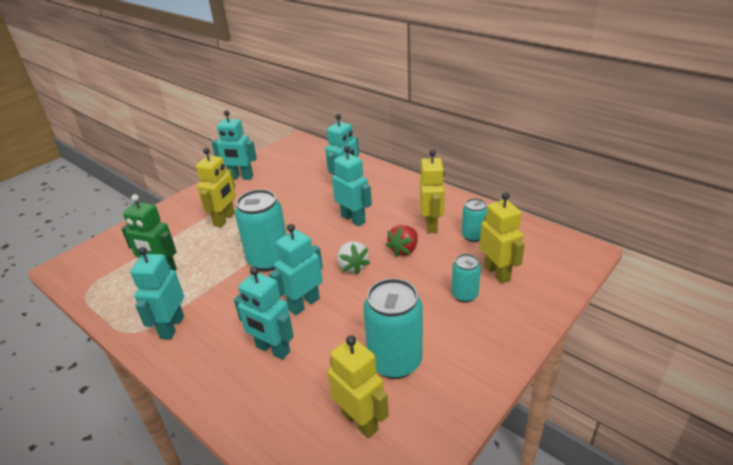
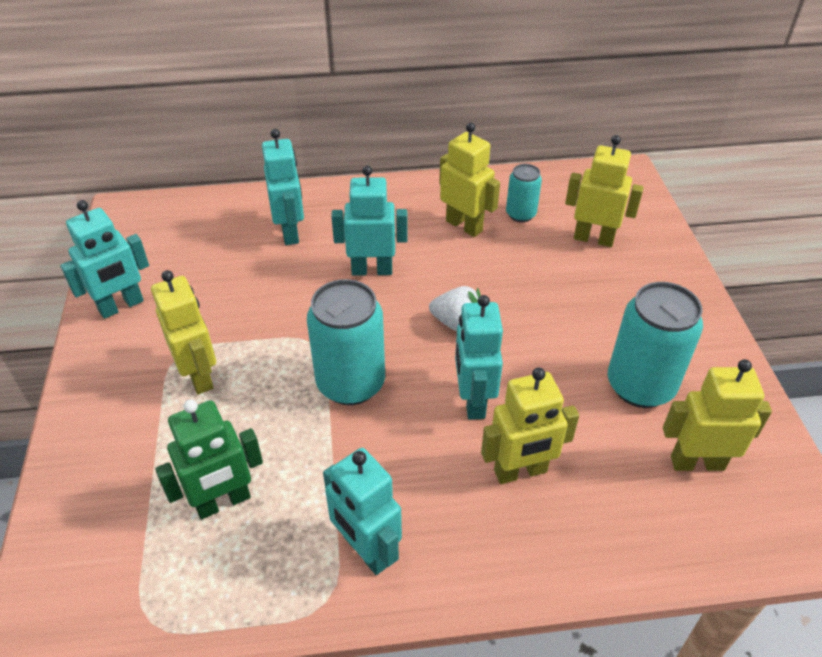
camera: 50 degrees left, 10 degrees up
(272, 349) = (520, 472): turquoise robot -> yellow robot
(404, 250) = (480, 270): red strawberry -> none
(464, 295) = (599, 279): turquoise can -> none

